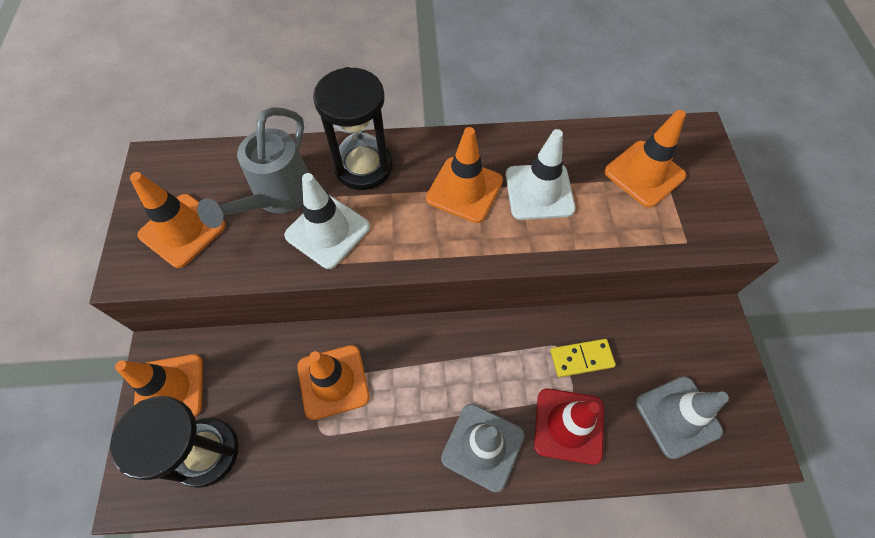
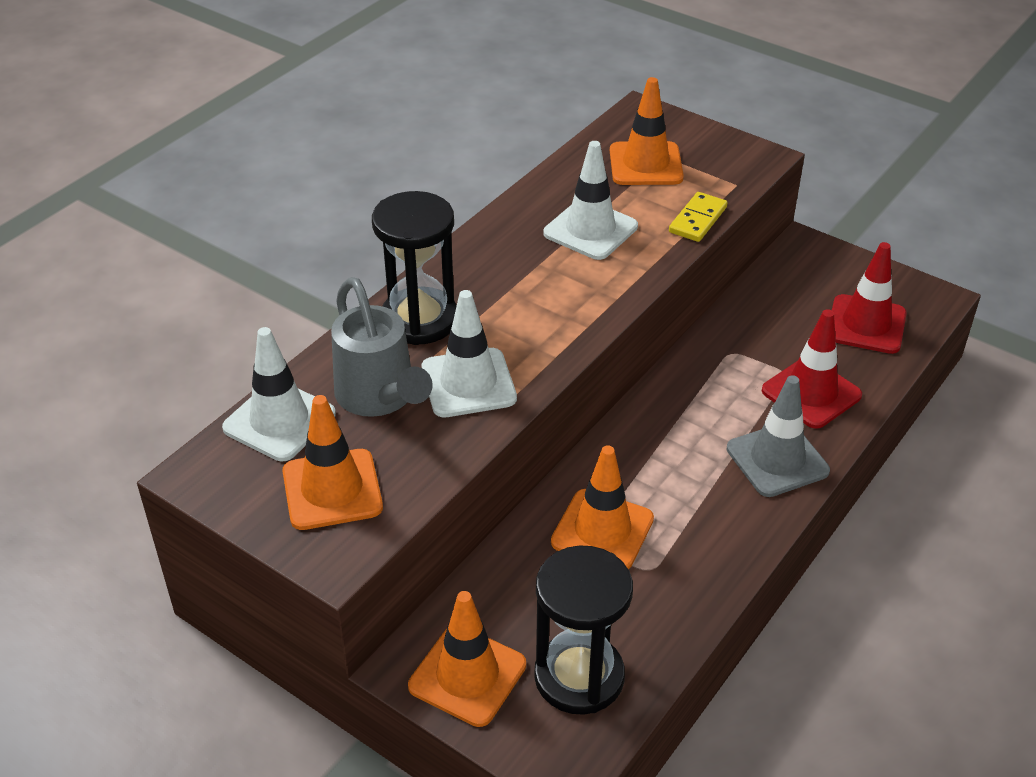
camera: 50 degrees left, 20 degrees down
(221, 166) = (279, 421): none -> white traffic cone
(464, 190) = (532, 271): orange traffic cone -> none
(581, 359) = (757, 346): yellow domino -> yellow domino (698, 220)
(677, 416) = (866, 324): grey traffic cone -> red traffic cone

